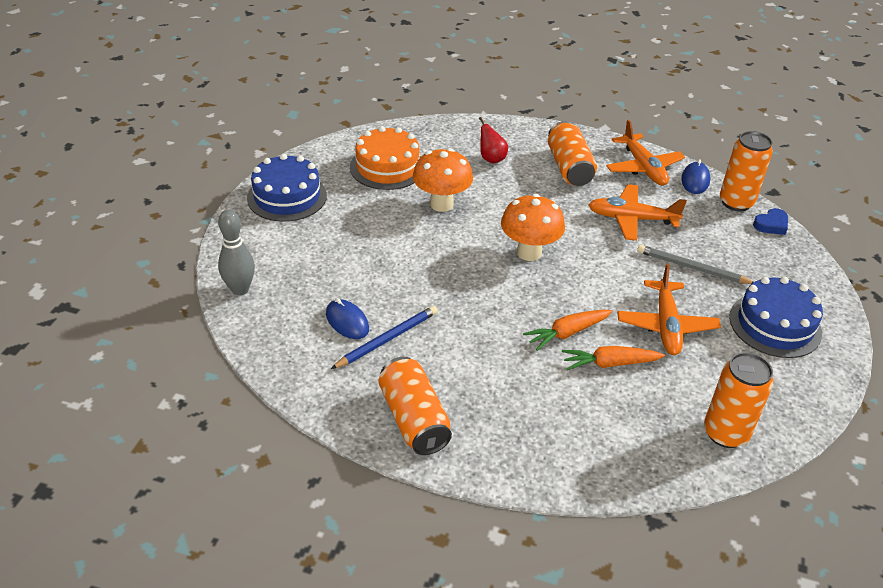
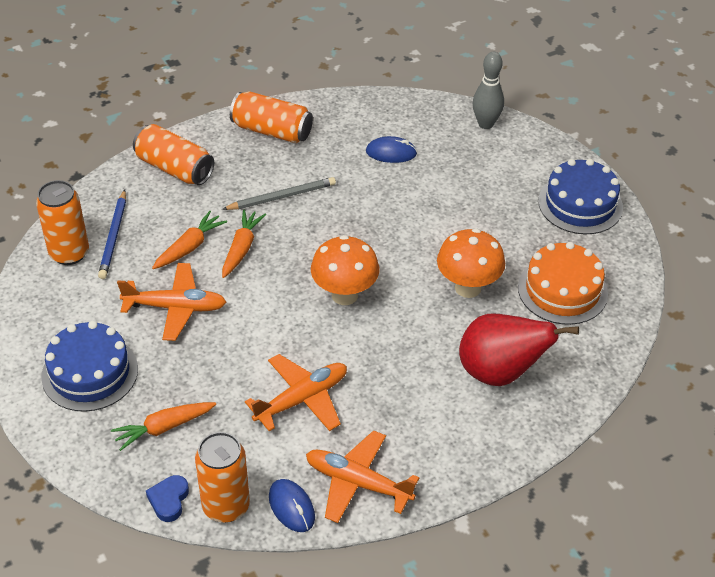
camera: 135 degrees right, 5 degrees up
(387, 339) = (351, 160): blue pencil -> blue pencil (114, 237)
(491, 158) = (500, 372): red pear -> red pear, size x2.02
(569, 167) = (423, 421): orange can -> orange can (174, 168)
(666, 325) = (176, 307): orange plane -> orange plane turned 135 degrees clockwise
(692, 268) = (201, 382): grey pencil -> grey pencil (281, 196)
(743, 260) = (163, 428): none -> orange carrot

